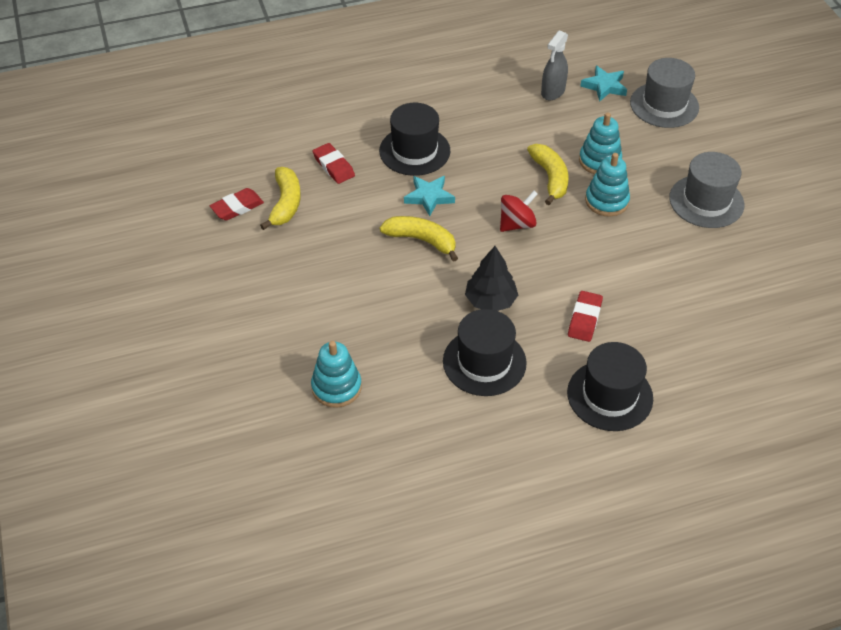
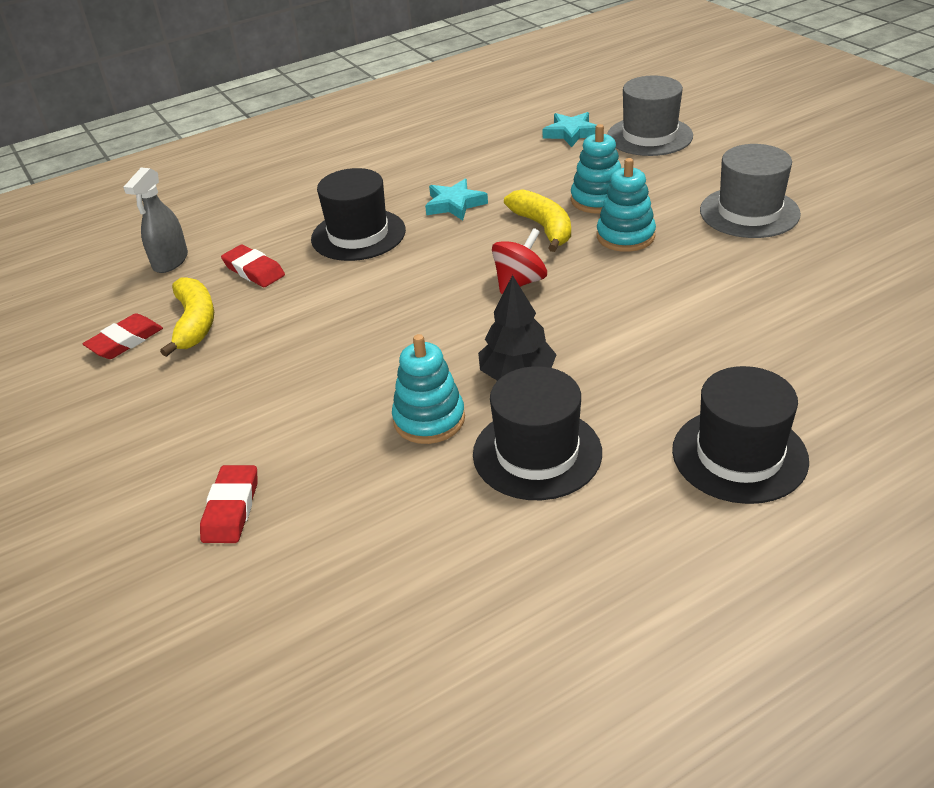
camera: 10 degrees left, 10 degrees down
(336, 387) = (319, 539): turquoise stacking toy -> turquoise stacking toy (429, 419)
(421, 240) = (396, 326): yellow banana -> none
(429, 197) = (392, 277): turquoise star -> turquoise star (455, 204)
(553, 92) = (512, 149): grey spray bottle -> grey spray bottle (170, 261)
(584, 319) = (657, 368): red eraser -> red eraser (231, 508)

